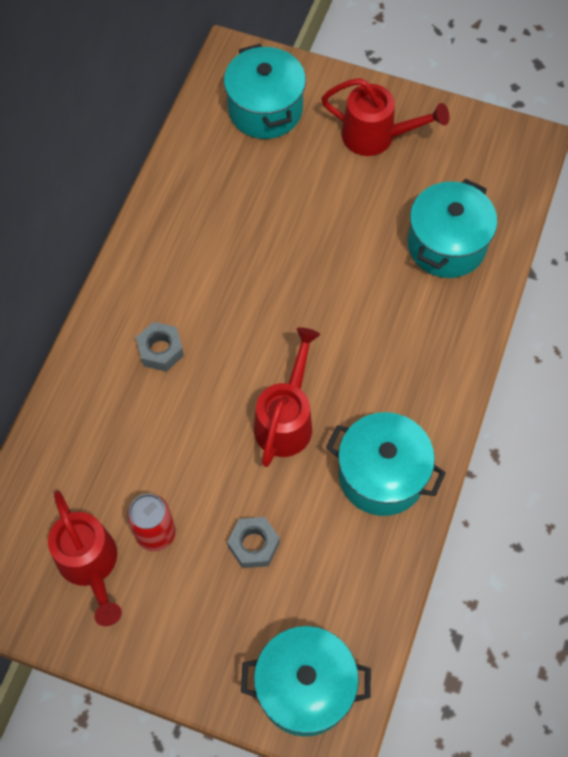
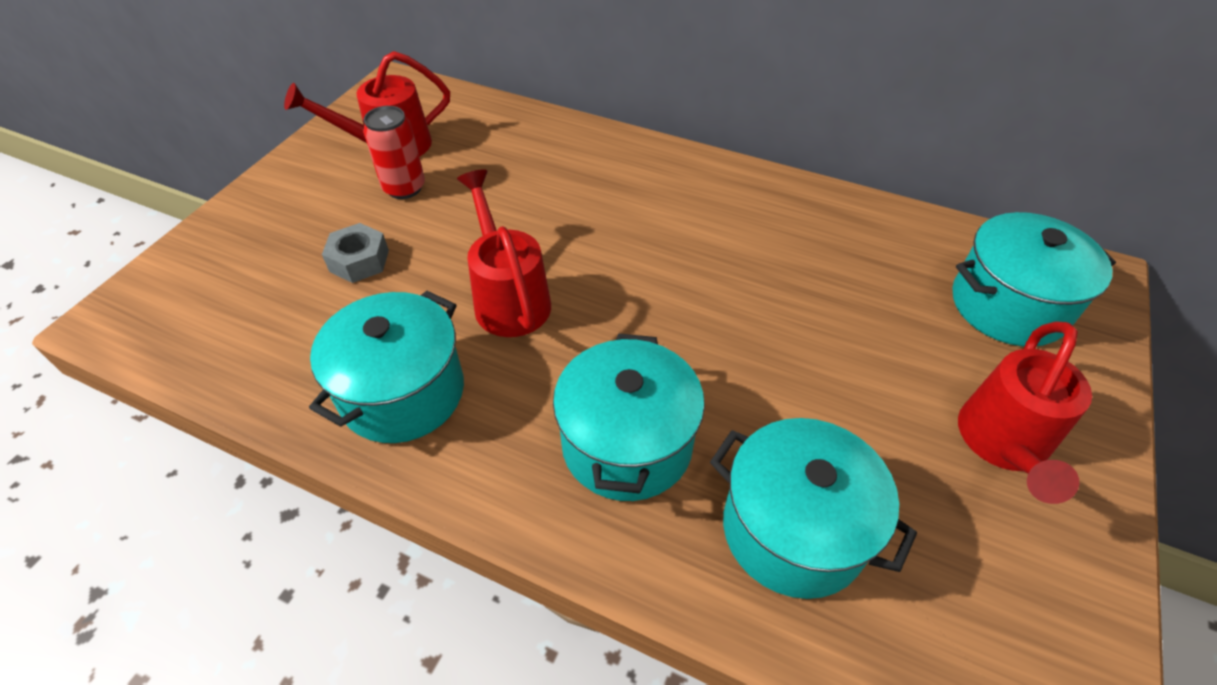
camera: 95 degrees right, 15 degrees down
(160, 350) = (621, 196): grey nut -> none
(286, 420) = (509, 298): red watering can -> red watering can turned 135 degrees counterclockwise
(305, 687) = (174, 294): turquoise pot -> turquoise pot (627, 444)

